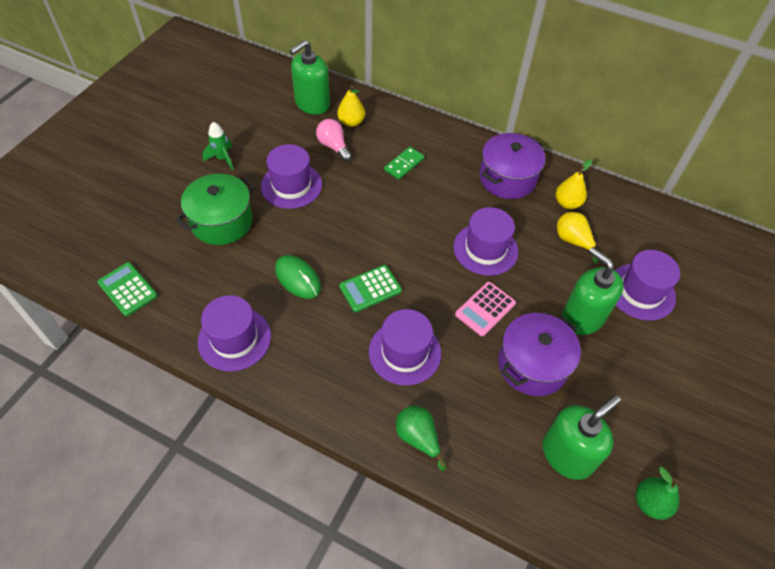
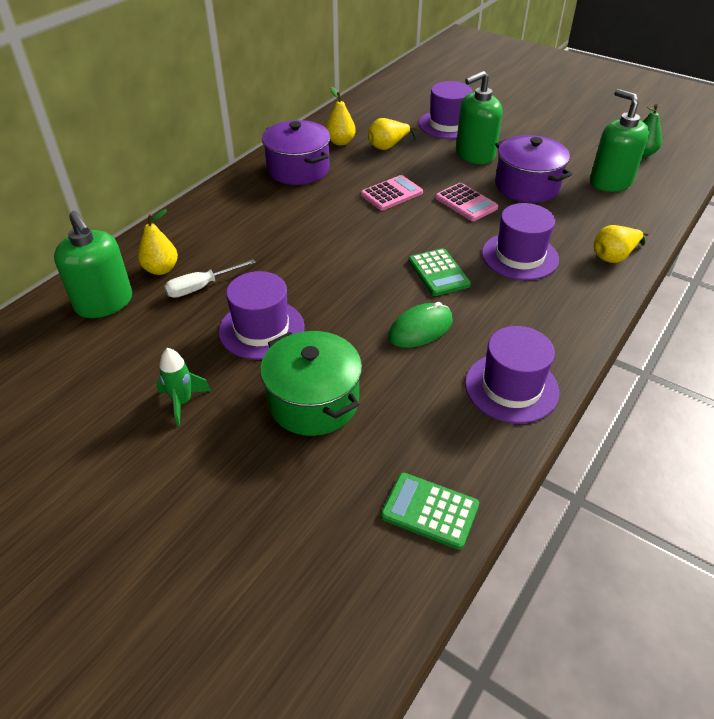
camera: 80 degrees left, 10 degrees down
(128, 289) = (429, 511): green calculator -> green calculator turned 60 degrees clockwise
(334, 146) = (201, 287): pink light bulb -> white screwdriver
(404, 164) = (254, 233): green domino -> none
(418, 438) = (614, 256): green pear -> yellow pear
(485, 249) = (391, 194): purple hat -> pink calculator

